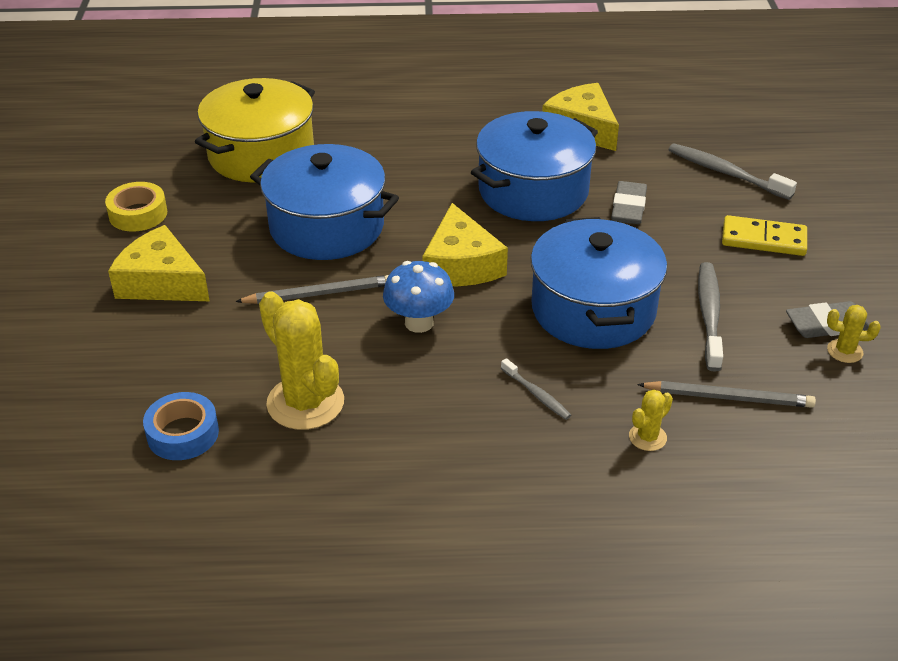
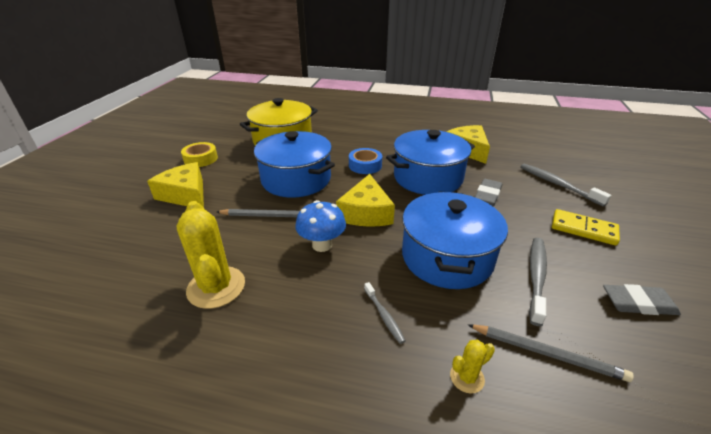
camera: 15 degrees right, 5 degrees down
(183, 434) = (123, 293): blue tape -> blue tape (365, 165)
(845, 351) = (657, 330): yellow cactus -> none

